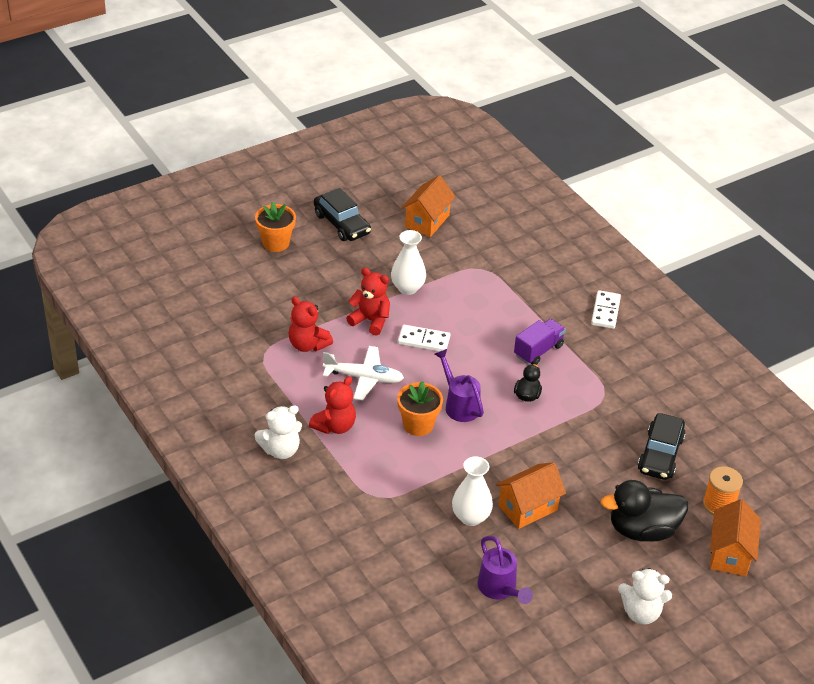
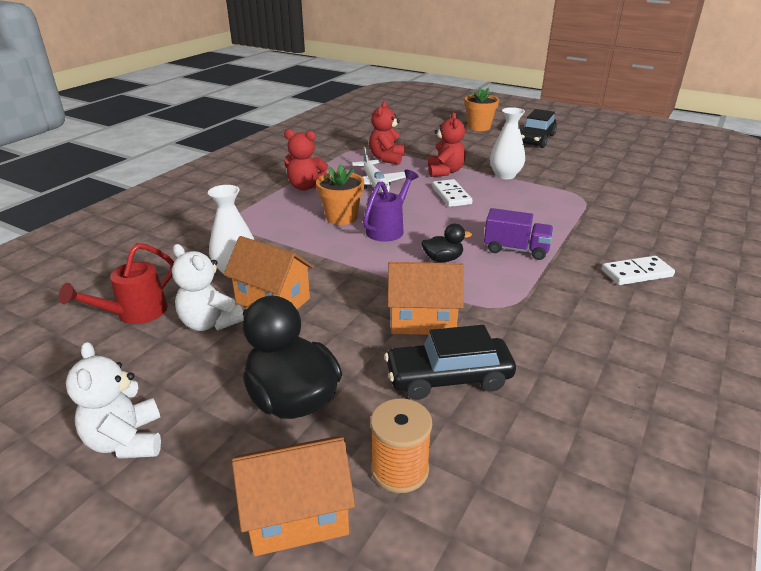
camera: 65 degrees right, 10 degrees down
(280, 450) = (260, 175): white teddy bear -> white teddy bear (210, 323)
(427, 221) = (597, 164): orange house -> orange house (422, 320)
(500, 589) = (135, 313): purple watering can -> red watering can

